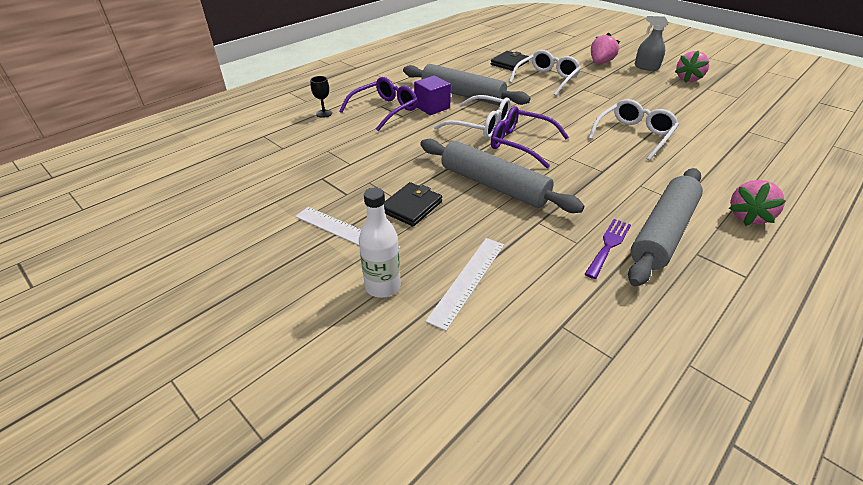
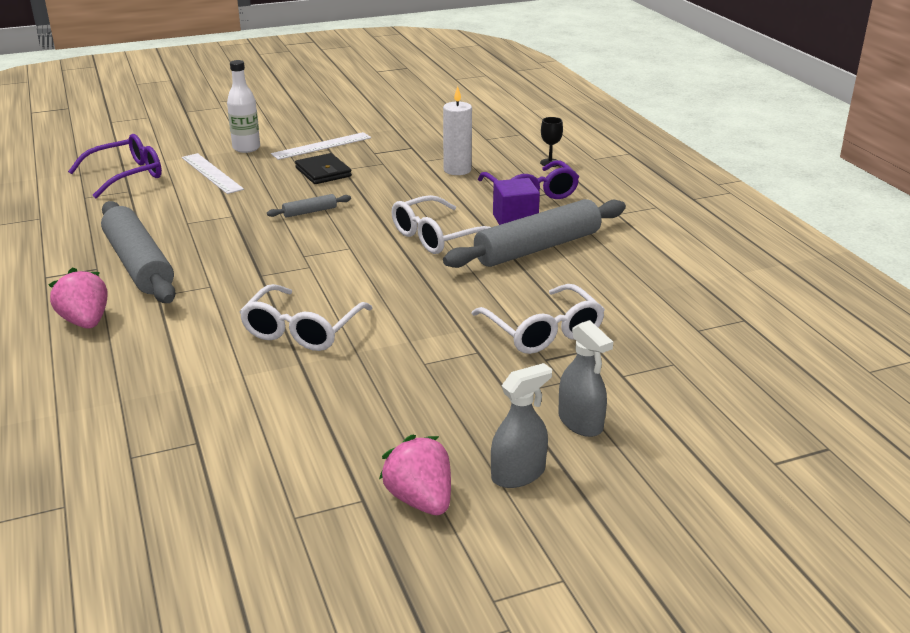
camera: 115 degrees right, 10 degrees down
(361, 144) = (457, 170): none -> white candle
(494, 185) = (310, 212): grey rolling pin -> grey rolling pin, size x0.42
(509, 63) = (640, 320): black wallet -> none
(520, 143) = (369, 248): purple glasses -> purple glasses (126, 175)
(600, 63) = (580, 422): pink strawberry -> grey spray bottle
(608, 245) = (164, 234): purple fork -> none
(633, 135) = (302, 330): white glasses -> white glasses turned 45 degrees clockwise

